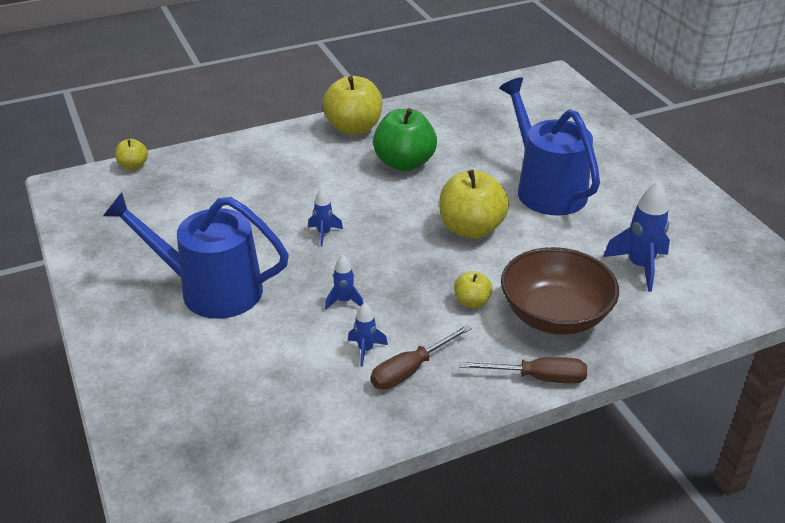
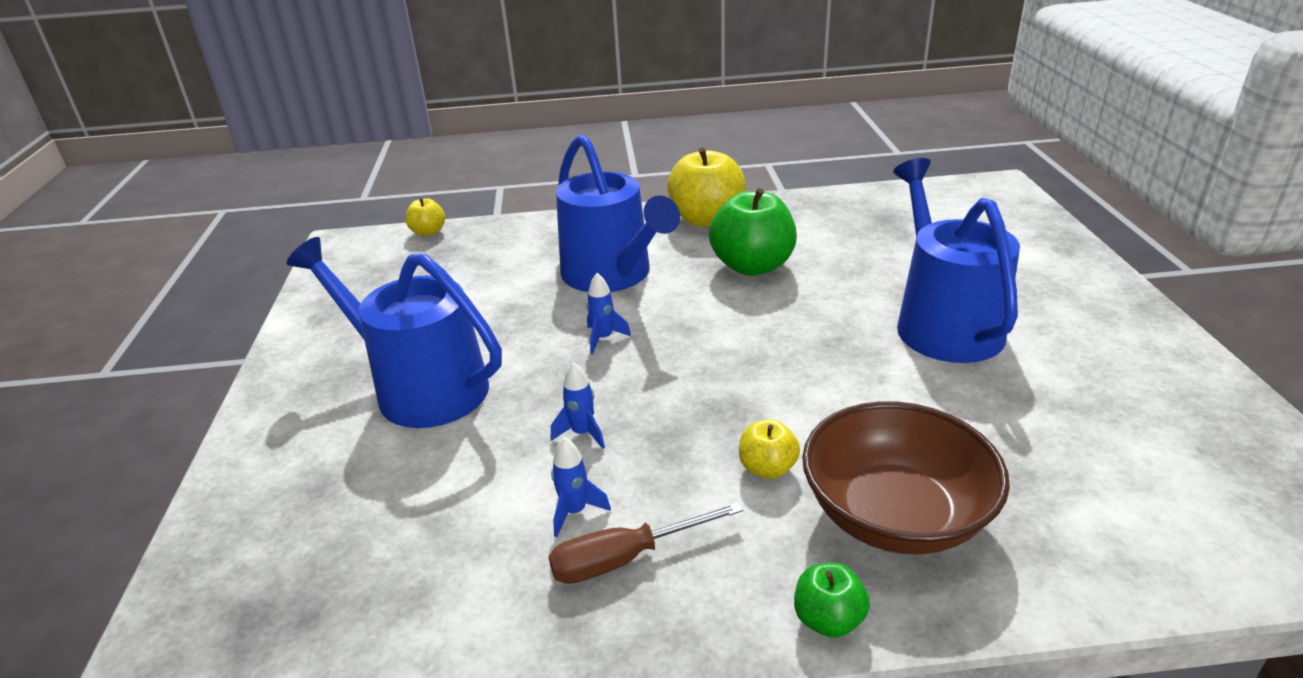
camera: 20 degrees right, 5 degrees down
(304, 183) = (612, 275): none -> blue watering can
(471, 229) = (809, 362): yellow apple -> none
(538, 378) = (828, 620): brown screwdriver -> green apple
(639, 266) = (1067, 461): blue rocket -> none

